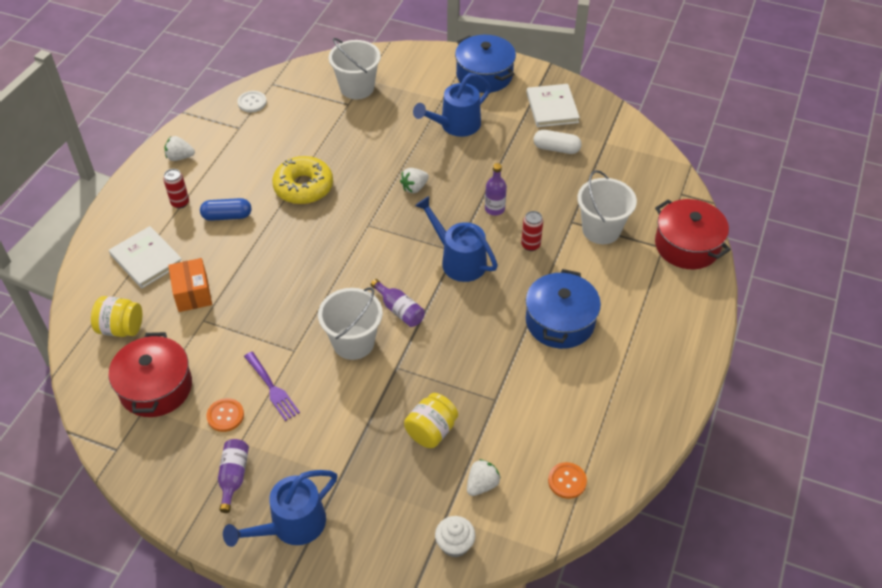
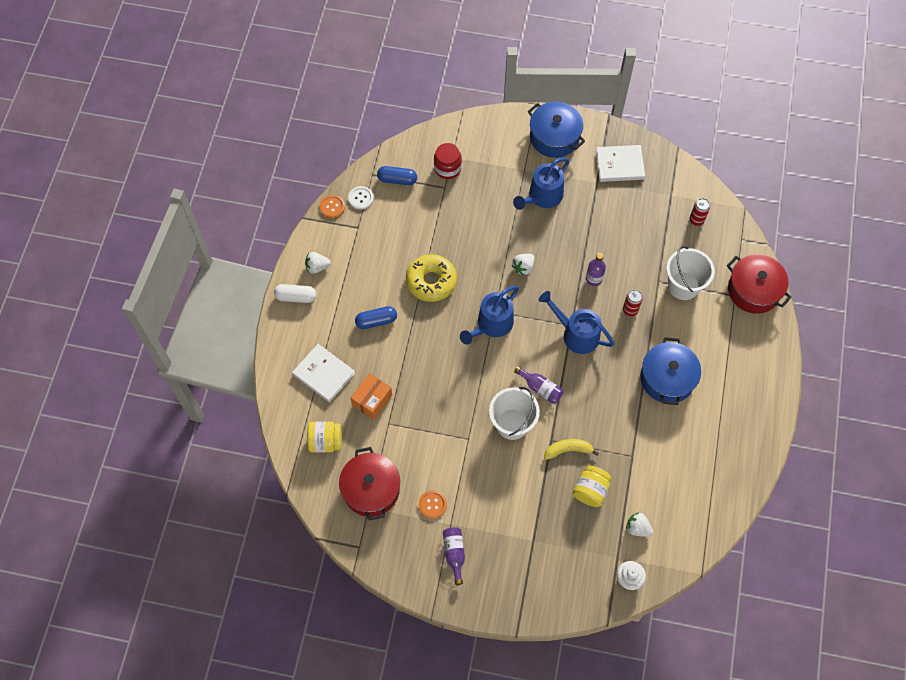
camera: 10 degrees left, 15 degrees up
(180, 203) = (333, 314): red can -> red can (696, 220)
(192, 293) = (372, 400): orange box -> orange box turned 60 degrees clockwise
(272, 388) = (461, 475): purple fork -> none
(291, 526) = (508, 585): blue watering can -> blue watering can (491, 325)
(298, 91) = (397, 179): none -> blue capsule
(357, 88) = (447, 168): white bucket -> red jar
(415, 381) = (568, 450): none -> yellow banana
(482, 484) = (637, 528): white strawberry -> white strawberry turned 90 degrees counterclockwise
(552, 108) = (619, 165): white book -> white book turned 75 degrees counterclockwise
(556, 148) = (632, 208): white capsule -> white capsule (296, 297)
(567, 481) = (698, 514): orange button -> orange button (332, 207)

